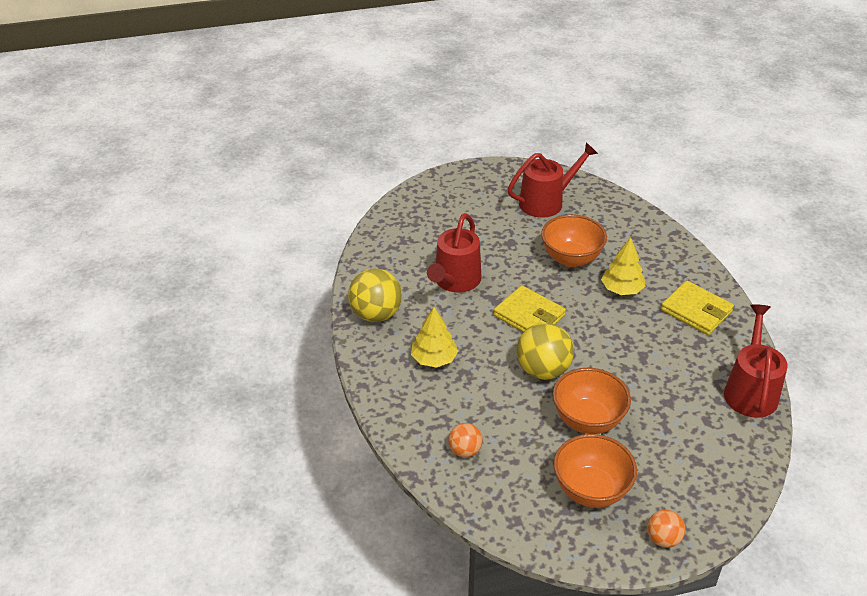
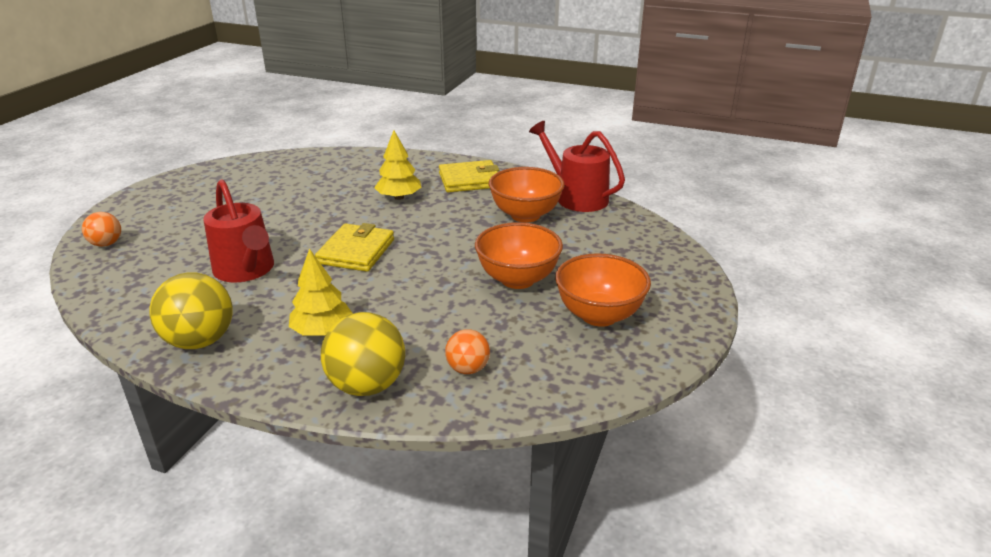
camera: 55 degrees left, 10 degrees down
(529, 315) = (356, 251): yellow wallet -> yellow wallet turned 60 degrees counterclockwise
(543, 370) = (430, 275): yellow ball -> yellow ball (367, 385)
(546, 202) = (244, 183): red watering can -> none
(571, 258) = (327, 202): orange bowl -> orange bowl (525, 215)
(663, 539) = (688, 303): orange ball -> orange ball (106, 244)

